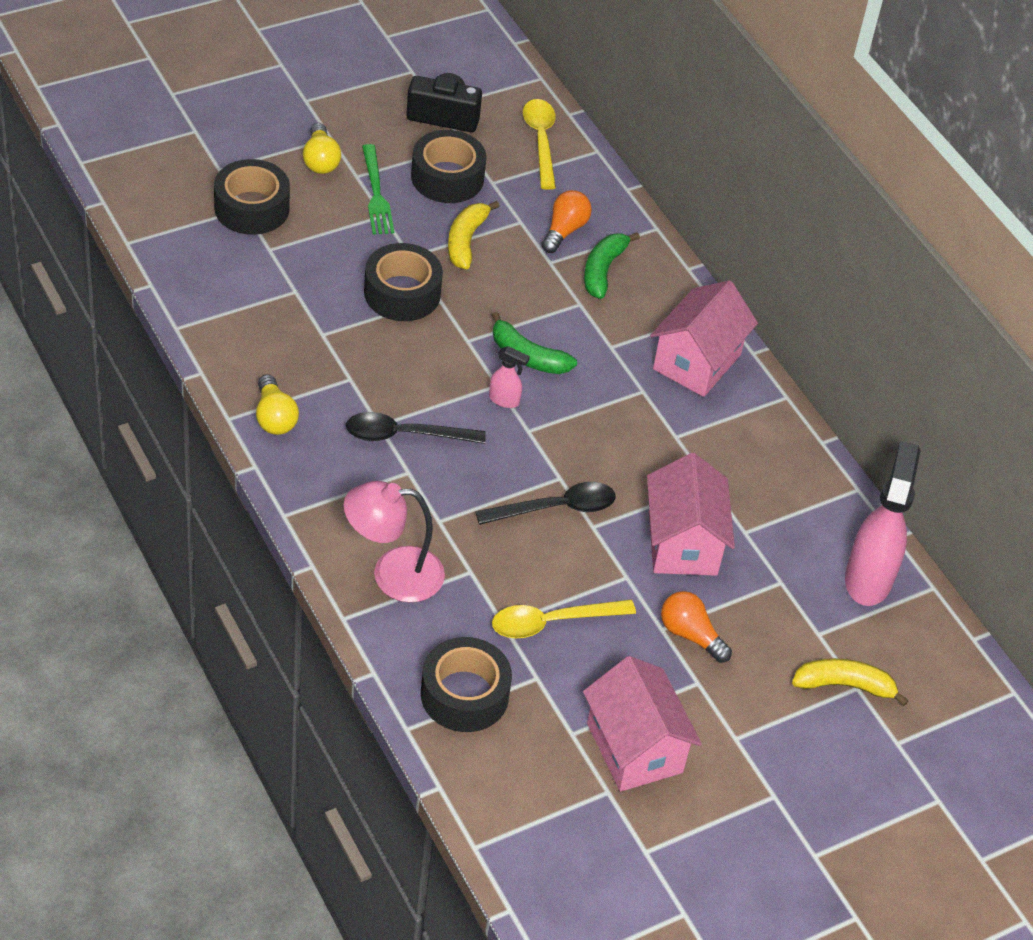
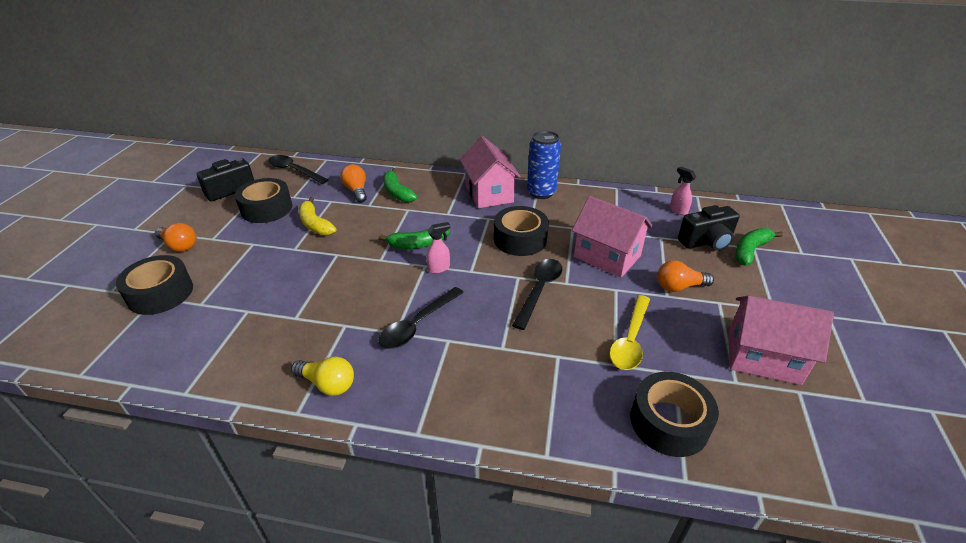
camera: 45 degrees left, 10 degrees down
(320, 160) = (179, 246): yellow light bulb -> orange light bulb
(376, 194) = (235, 238): green fork -> none
(393, 574) = (527, 399): pink lamp -> none
(402, 293) = (314, 266): black tape -> black tape (520, 239)
(541, 141) = (294, 171): yellow spoon -> black spoon
(757, 414) = (541, 193): none -> blue can
(818, 633) = (706, 242): none -> black camera
(844, 685) = (750, 251): yellow banana -> green banana
(868, 578) = (678, 210): pink spray bottle -> pink spray bottle, size x0.46

